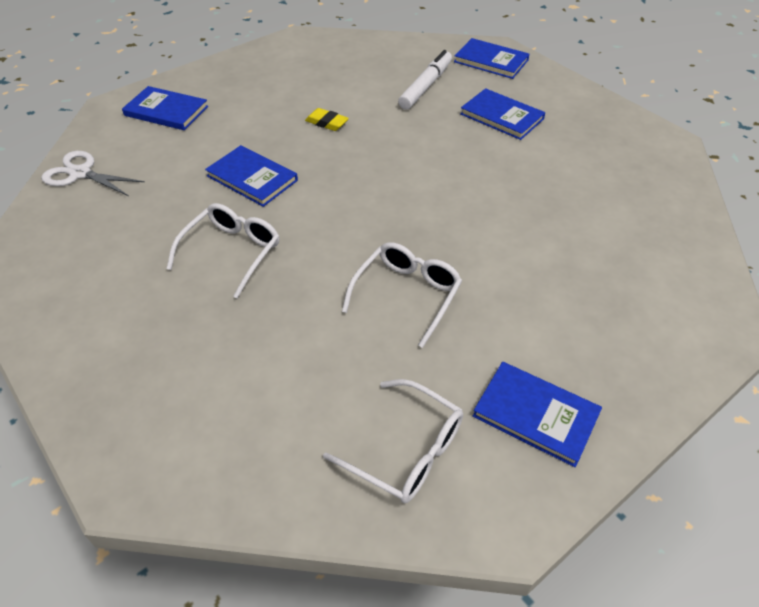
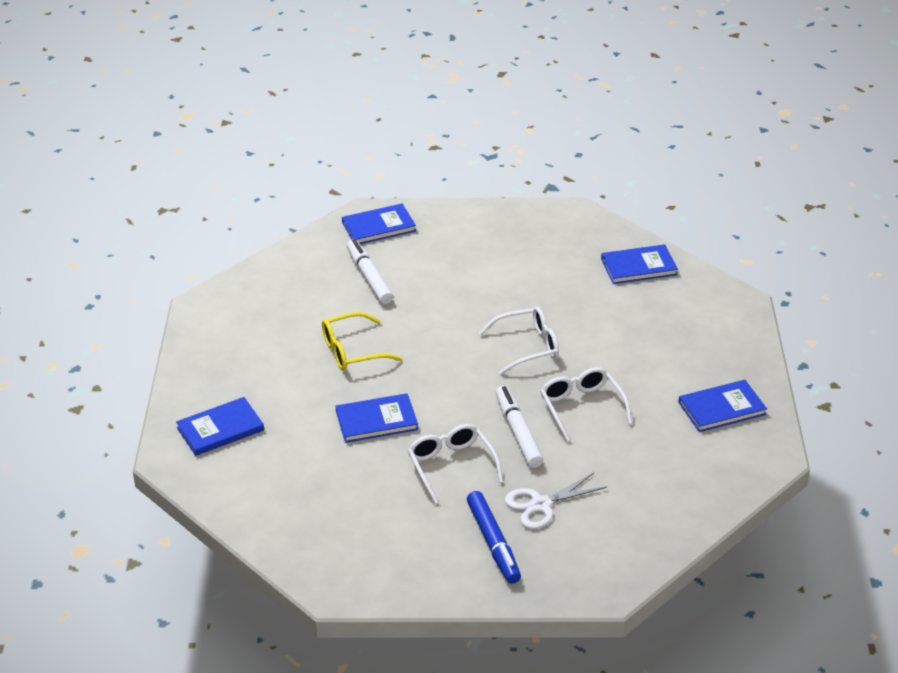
camera: 50 degrees left, 10 degrees down
(80, 173) = (255, 509): white scissors -> white scissors (541, 505)
(140, 341) = (493, 543): none -> blue marker
(322, 270) = (518, 432): none -> white marker
(326, 123) = (352, 351): yellow eraser -> yellow glasses
(406, 450) = (695, 469): white glasses -> white glasses (527, 347)
(501, 116) = (455, 264): blue book -> blue book (639, 267)

